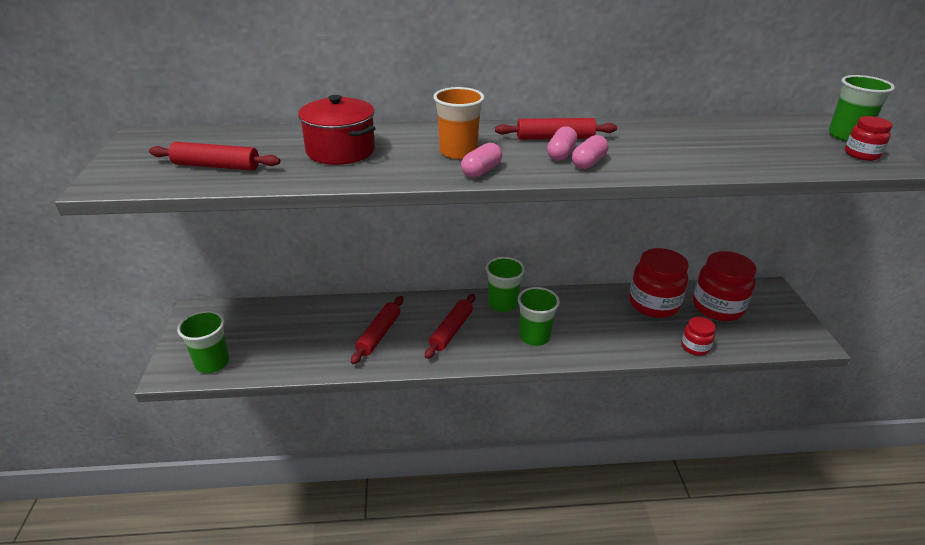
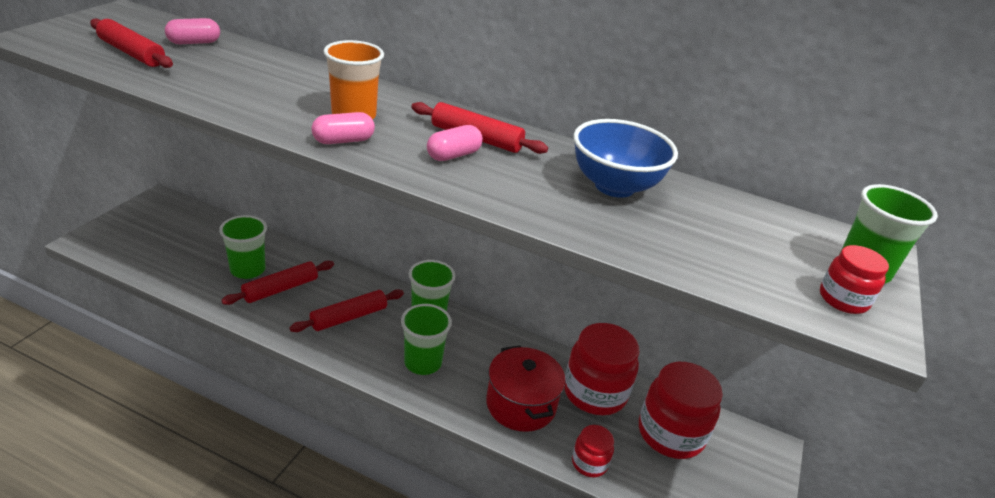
camera: 25 degrees right, 0 degrees up
(212, 363) = (123, 248): green cup -> green cup (248, 270)
(340, 151) = (251, 76): red pot -> red pot (521, 404)
(588, 163) = (467, 174): pink capsule -> pink capsule (194, 42)
(673, 138) = (614, 186): none -> blue bowl

